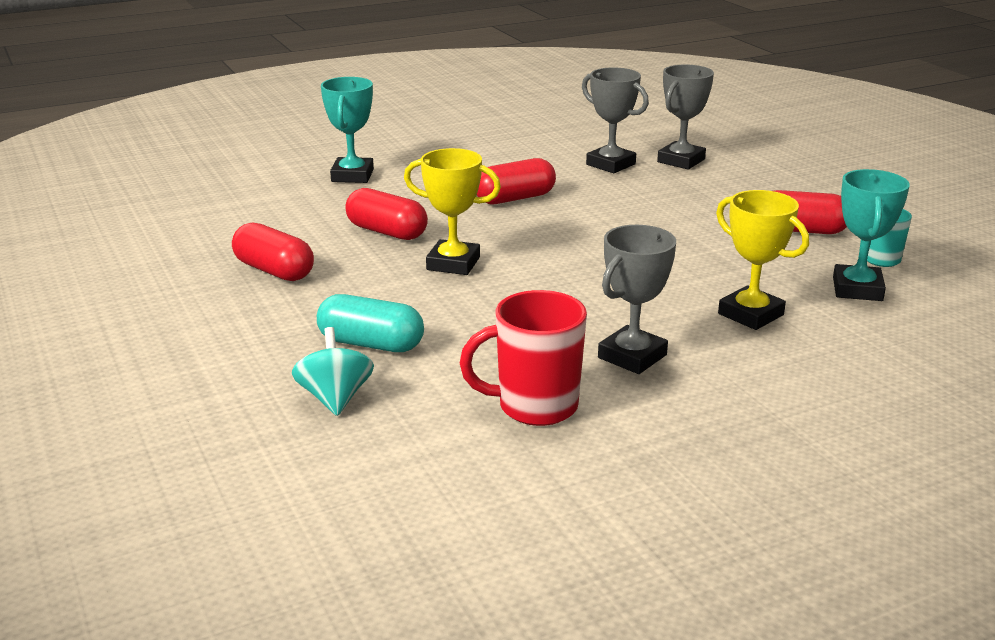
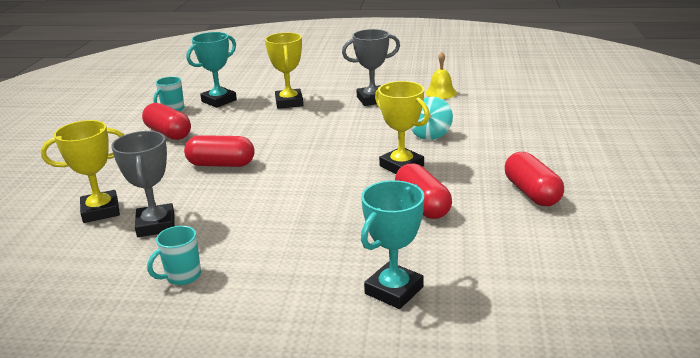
camera: 145 degrees left, 0 degrees up
(335, 398) = (530, 113): turquoise spinning top -> turquoise spinning top (430, 134)
(371, 344) = (495, 132): turquoise capsule -> none
(515, 198) = (288, 210): red capsule -> red capsule (221, 164)
(524, 148) = (182, 276): none -> turquoise mug
(535, 407) = (440, 93): red mug -> yellow bell
(681, 161) = (101, 211): grey trophy -> yellow trophy

